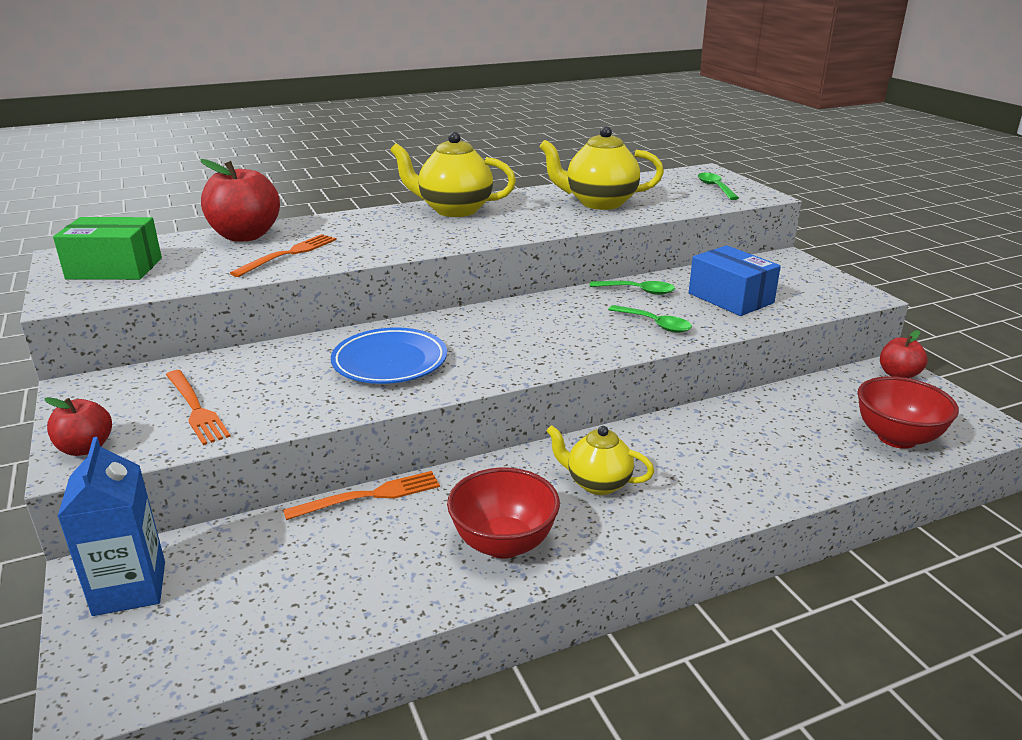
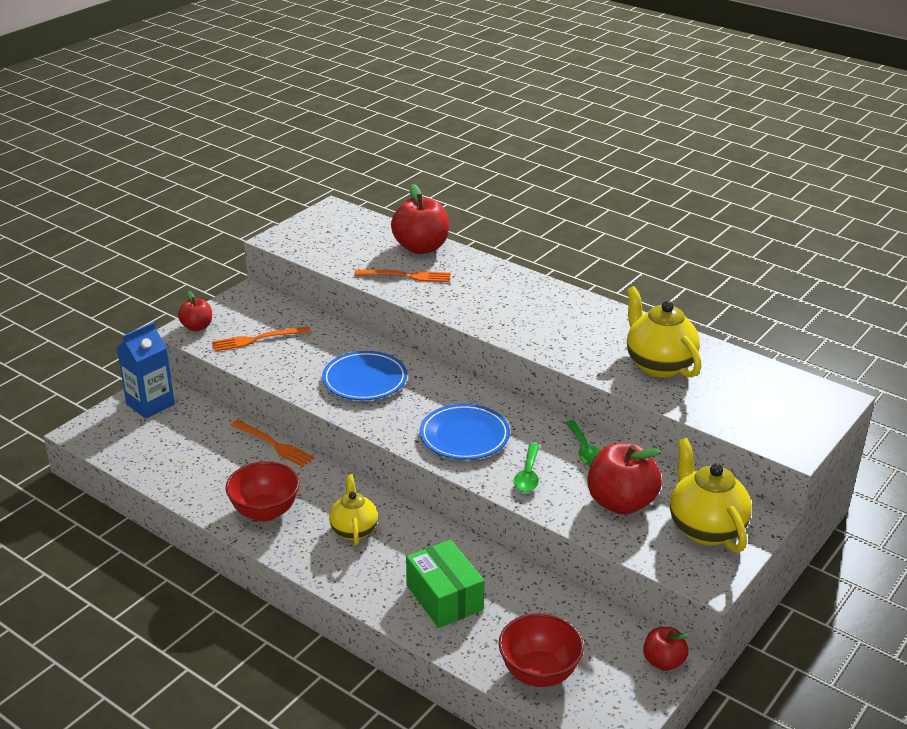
camera: 60 degrees right, 5 degrees up
(115, 268) = (329, 232): green box -> green box (444, 597)
(196, 409) = (257, 339): orange fork -> orange fork turned 45 degrees clockwise
(454, 210) = (561, 305): yellow teapot -> yellow teapot (705, 529)
(560, 336) = (464, 436): none -> blue plate
(715, 187) = (784, 416): green spoon -> none
(730, 298) = (621, 503): blue box -> red apple

